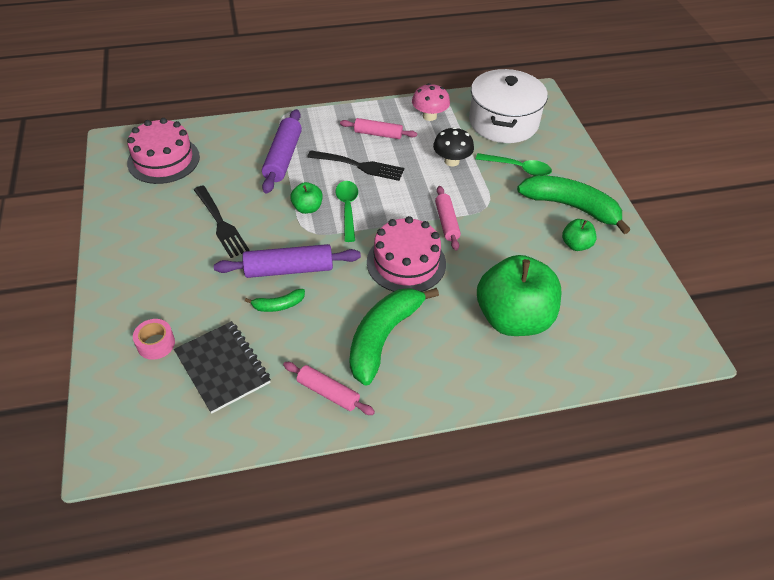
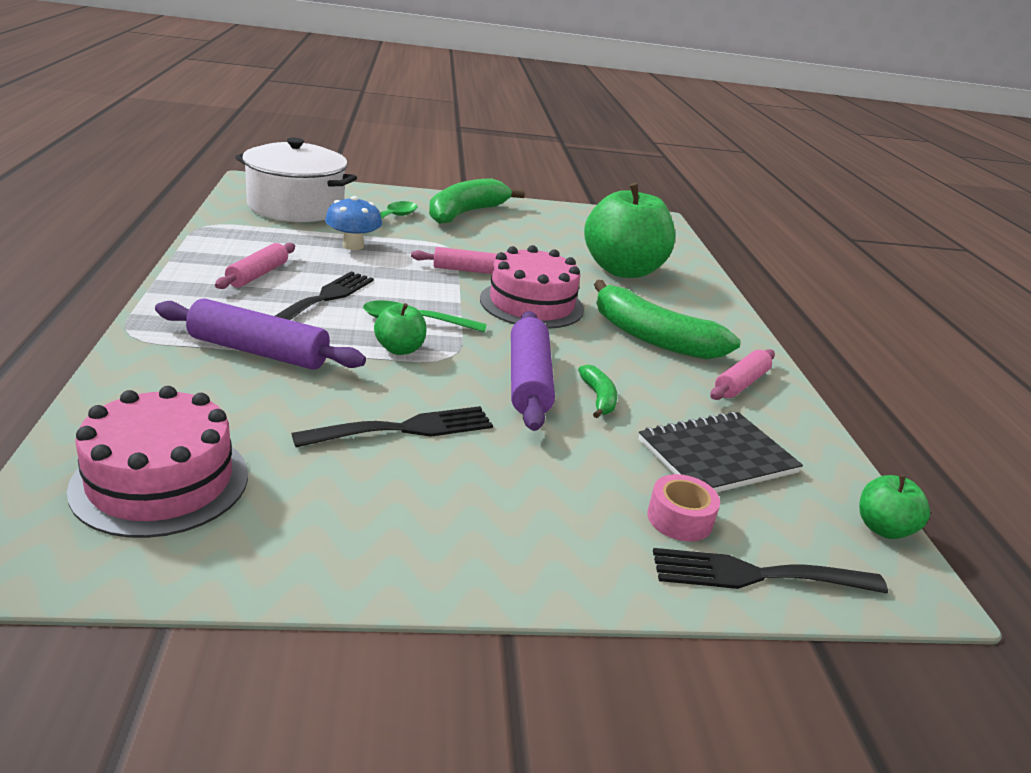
camera: 85 degrees left, 20 degrees down
(110, 377) = (757, 575): none -> black fork
(429, 116) = (245, 238): pink mushroom -> none
(451, 161) = (353, 246): black mushroom -> blue mushroom
(576, 245) = (523, 224): green apple -> green apple (883, 528)

